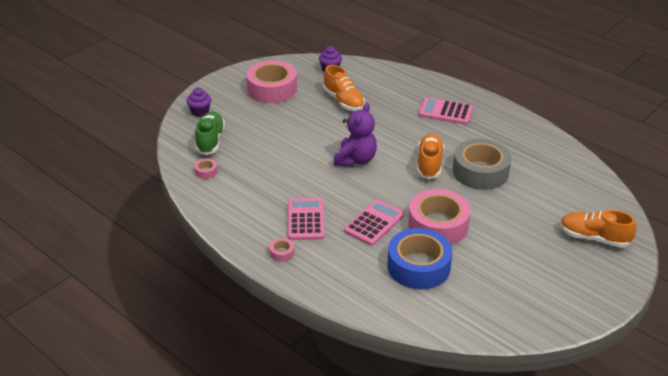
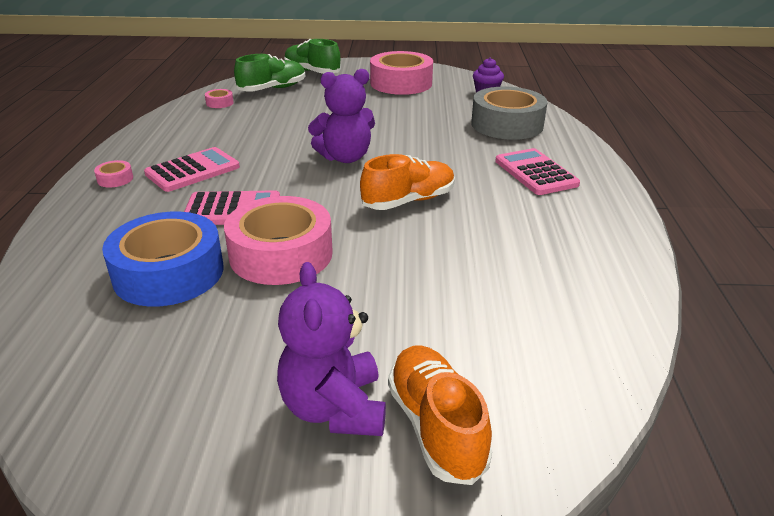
camera: 50 degrees right, 5 degrees down
(200, 112) = (312, 72): purple cupcake -> green shoe
(343, 101) = (444, 116): orange shoe -> none
(480, 172) = (450, 242): grey tape -> grey tape (507, 124)
(563, 257) = (334, 408): none -> purple teddy bear

